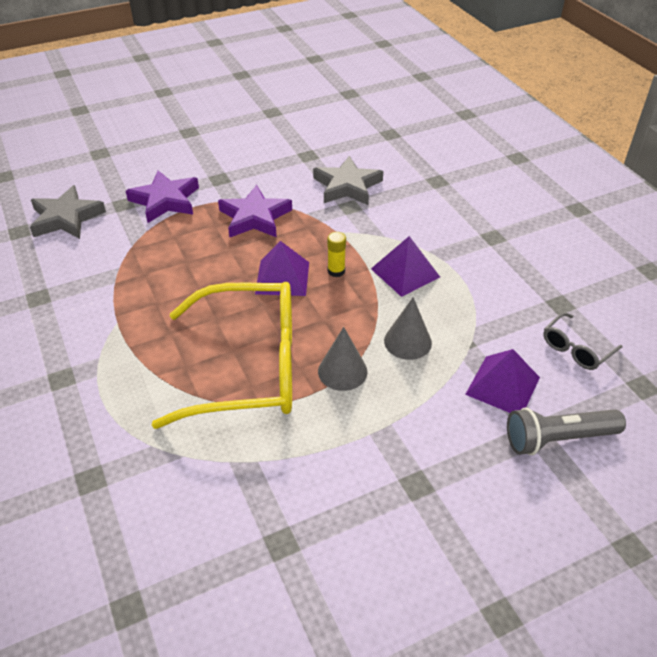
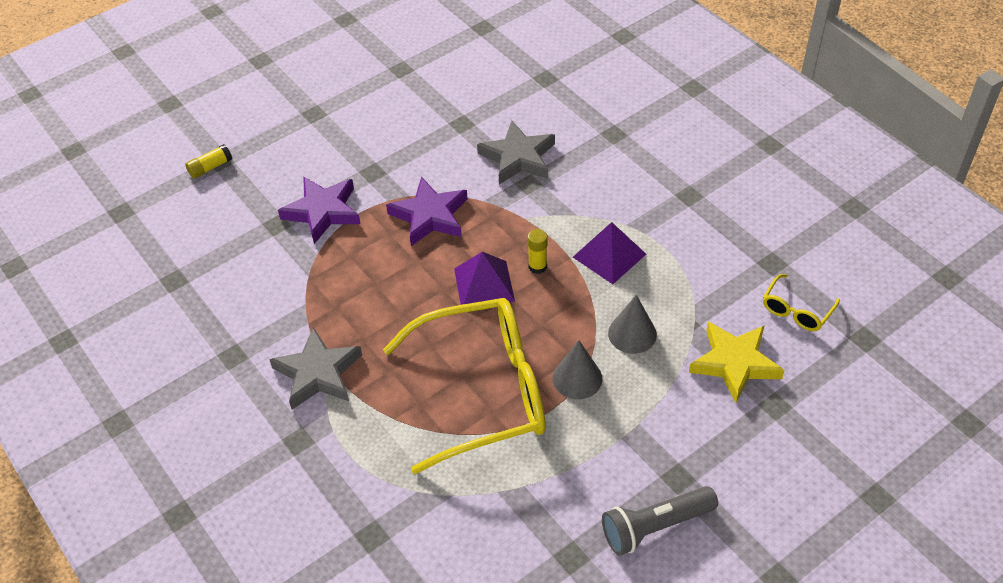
camera: 10 degrees left, 5 degrees up
(66, 218) = (220, 254): grey star -> grey star (318, 373)
(89, 156) = (210, 167): none -> yellow glue stick
(503, 386) = (734, 363): purple pyramid -> yellow star
(558, 439) = (796, 407): grey flashlight -> grey flashlight (655, 526)
(576, 349) = (796, 311): grey glasses -> yellow glasses

